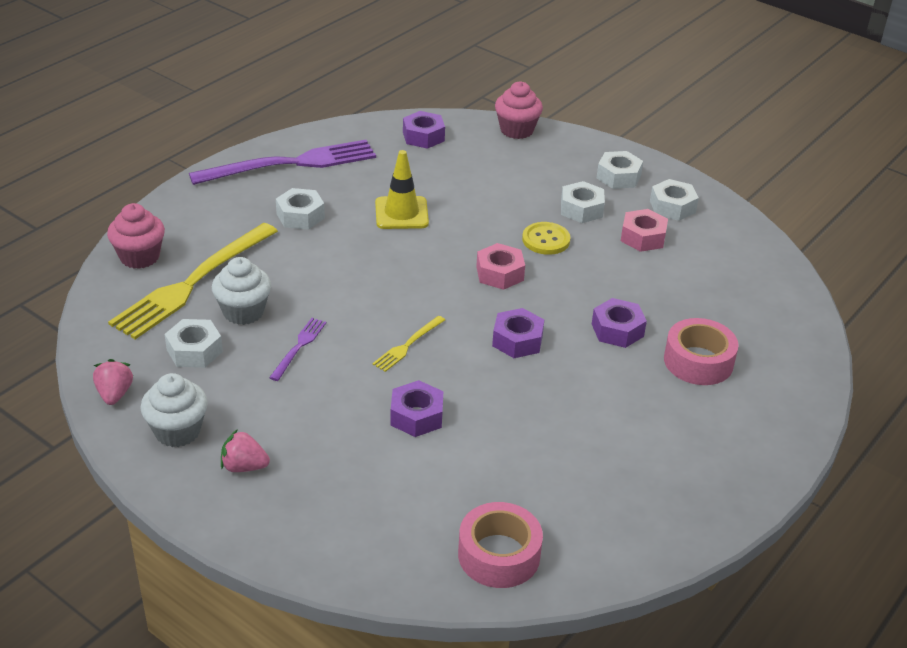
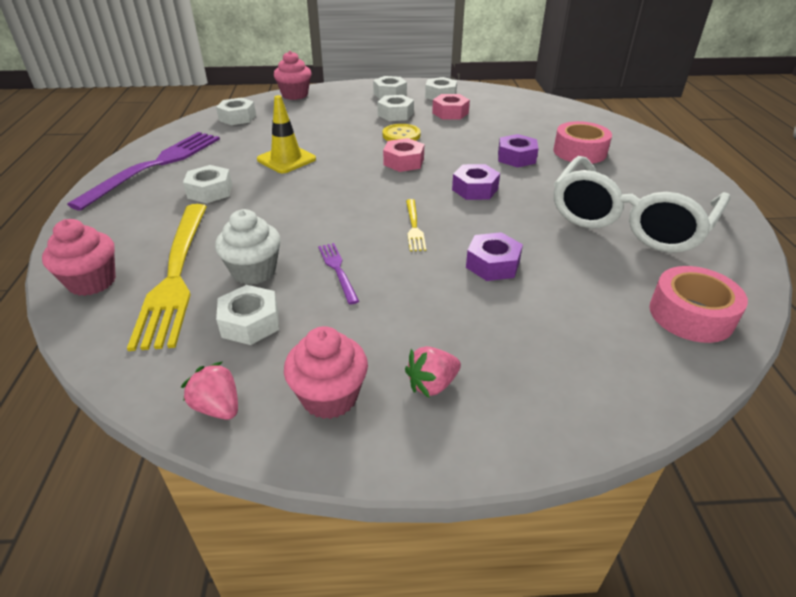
camera: 40 degrees left, 0 degrees up
(177, 431) = (329, 397): white cupcake -> pink cupcake
(423, 136) = (237, 118): purple nut -> white nut
(603, 456) = (629, 221): none -> white glasses

